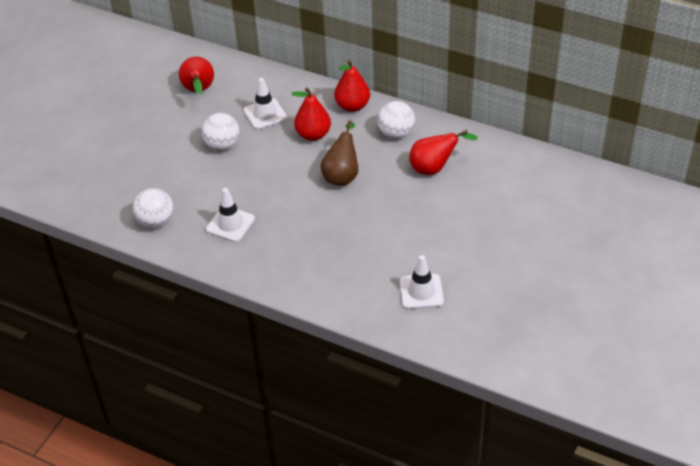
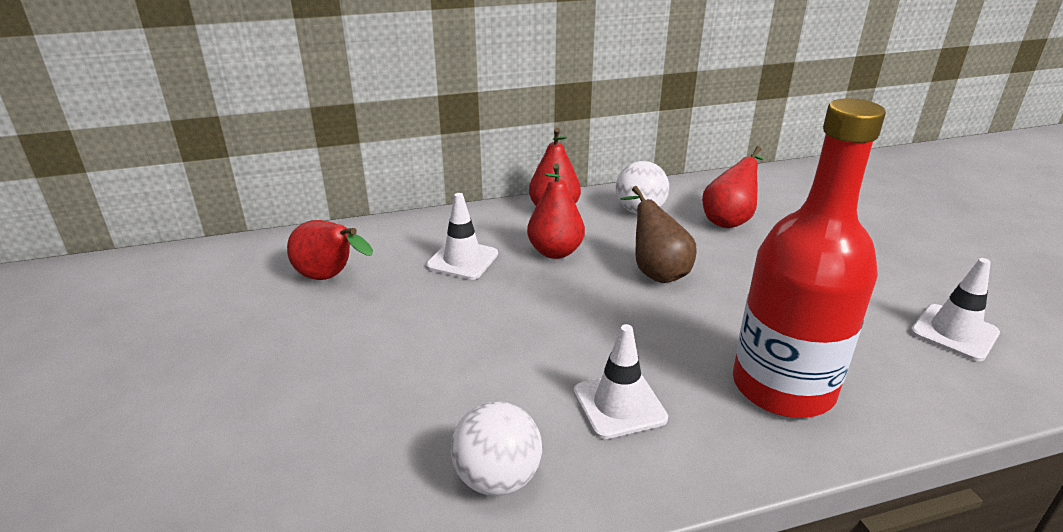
camera: 45 degrees left, 15 degrees down
(222, 145) = (454, 317): white ball -> none
(302, 259) = (783, 387): none -> red bottle

